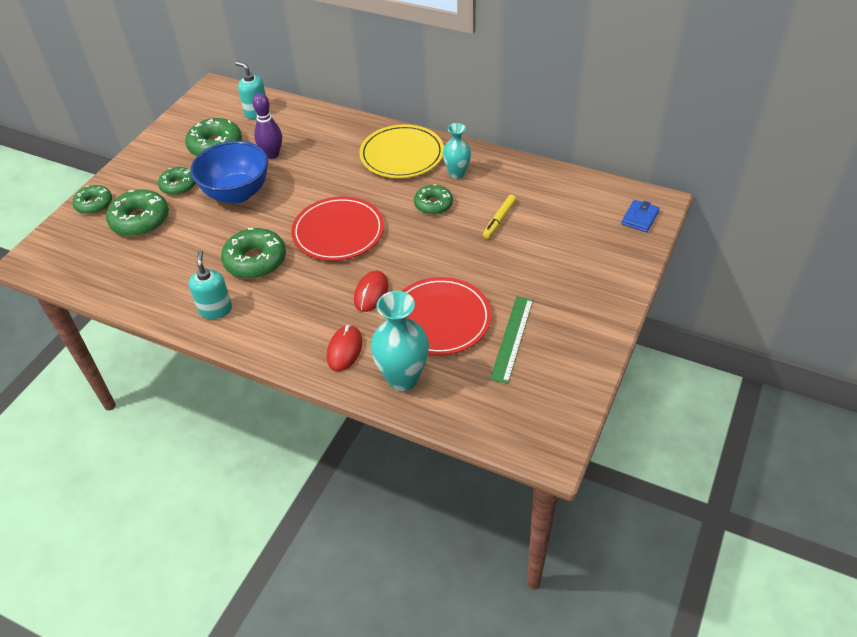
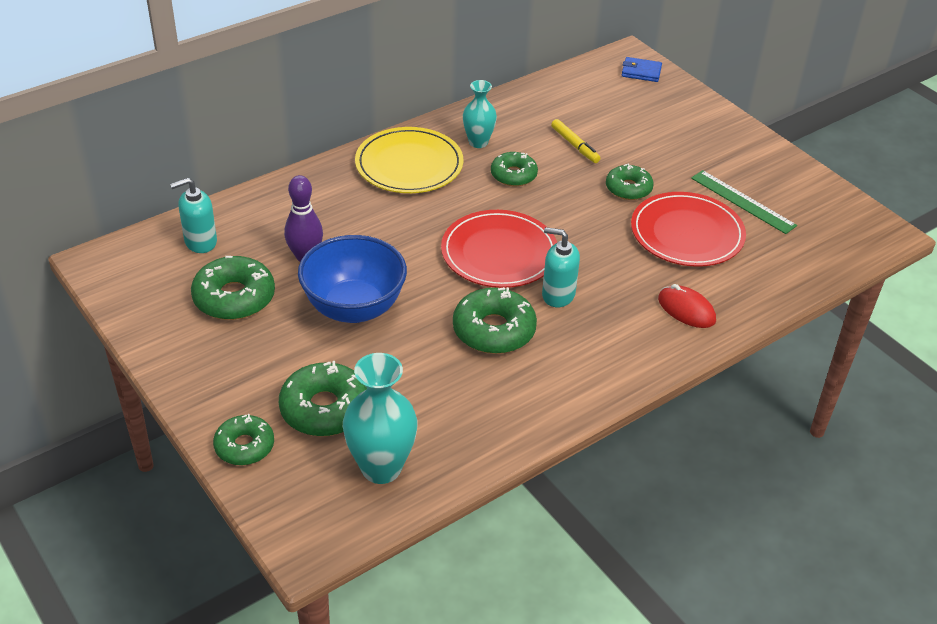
camera: 65 degrees left, 5 degrees down
(178, 186) = (286, 354): green donut -> green donut (628, 188)
(215, 309) = (553, 387): turquoise soap dispenser -> turquoise soap dispenser (558, 295)
(371, 293) = (616, 264): red mouse -> none
(403, 378) = (751, 285): turquoise vase -> turquoise vase (381, 468)
(640, 218) = (641, 72): blue wallet -> blue wallet turned 45 degrees counterclockwise

